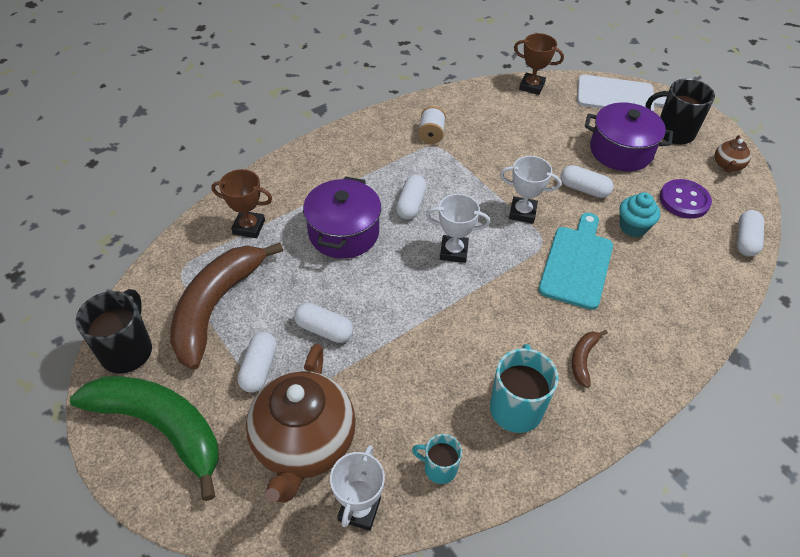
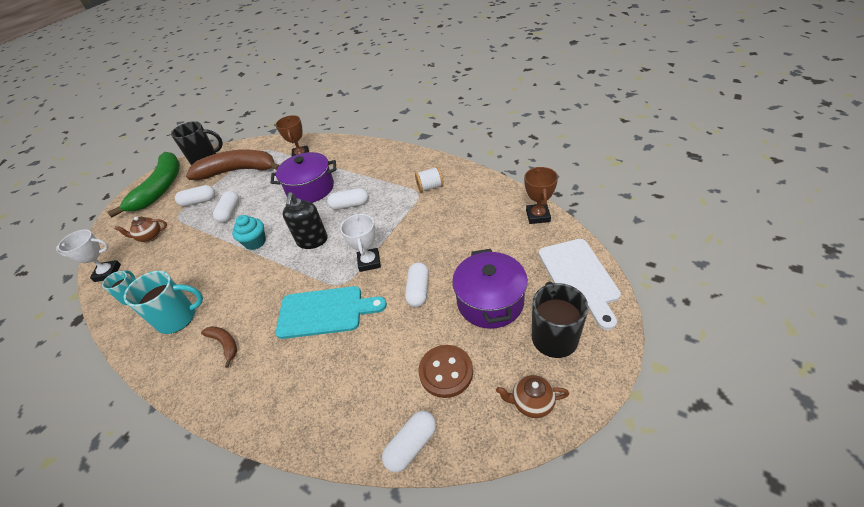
camera: 75 degrees right, 5 degrees down
(304, 444) = (150, 237): brown teapot -> brown teapot, size x0.44
(453, 251) = (312, 240): white trophy -> black soap dispenser
(583, 359) = (225, 344): brown banana -> brown banana turned 45 degrees clockwise
(633, 227) = (386, 338): turquoise cupcake -> turquoise cupcake (255, 242)
(684, 200) = (446, 372): purple button -> brown button
(745, 240) = (411, 445): white capsule -> white capsule turned 45 degrees counterclockwise

